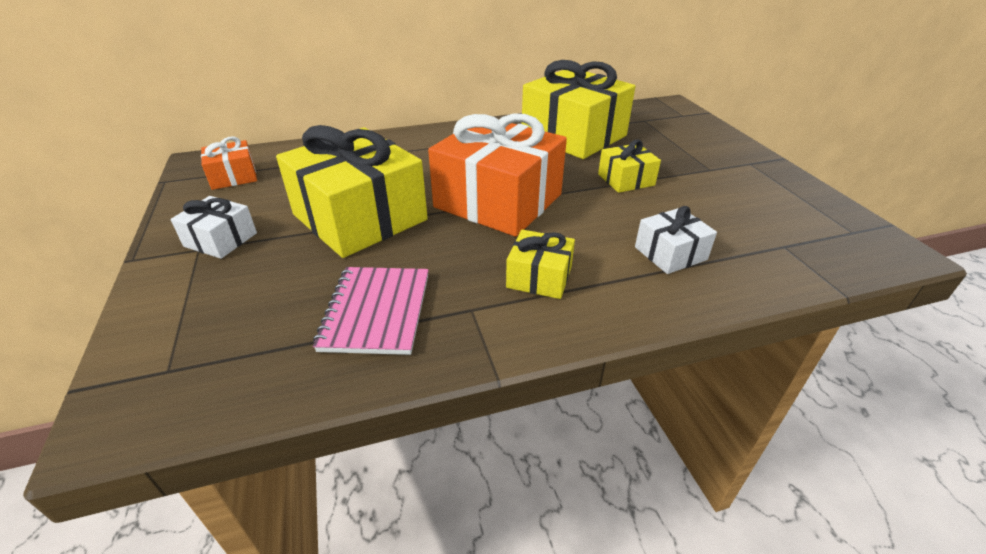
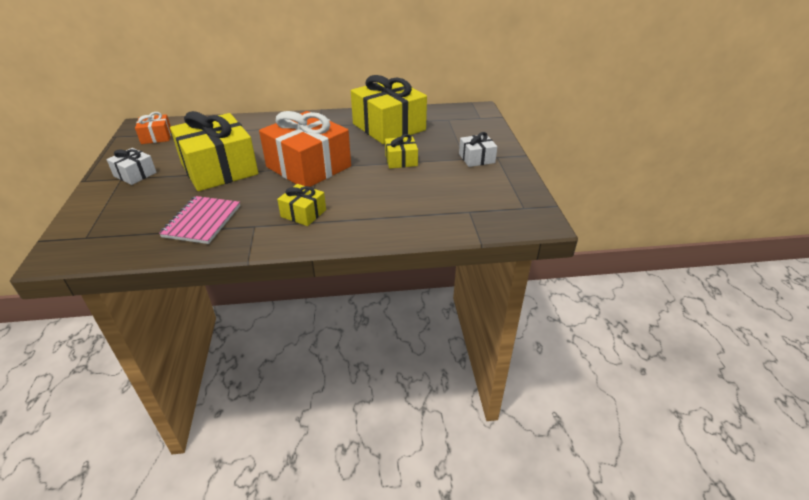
camera: 10 degrees right, 0 degrees up
(670, 253) = (392, 208): white gift -> white gift (476, 158)

